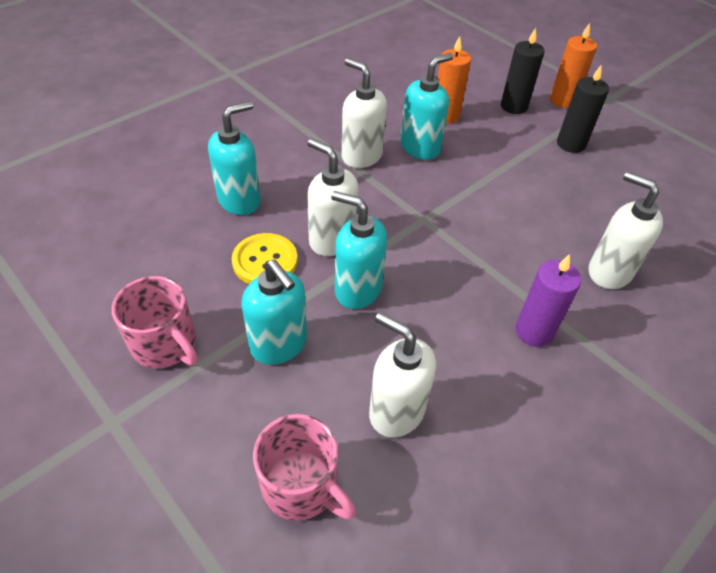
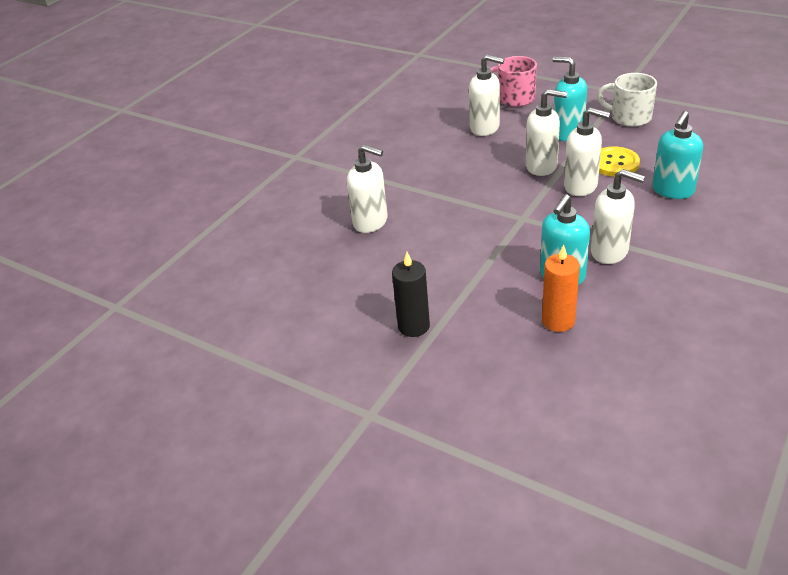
camera: 170 degrees right, 10 degrees down
(165, 344) = (629, 117): pink mug -> white mug
(357, 289) = (542, 166): turquoise soap dispenser -> white soap dispenser
(513, 106) = (488, 358): black candle -> none
(534, 331) = (419, 177): purple candle -> none
(562, 100) = (432, 387): orange candle -> none

